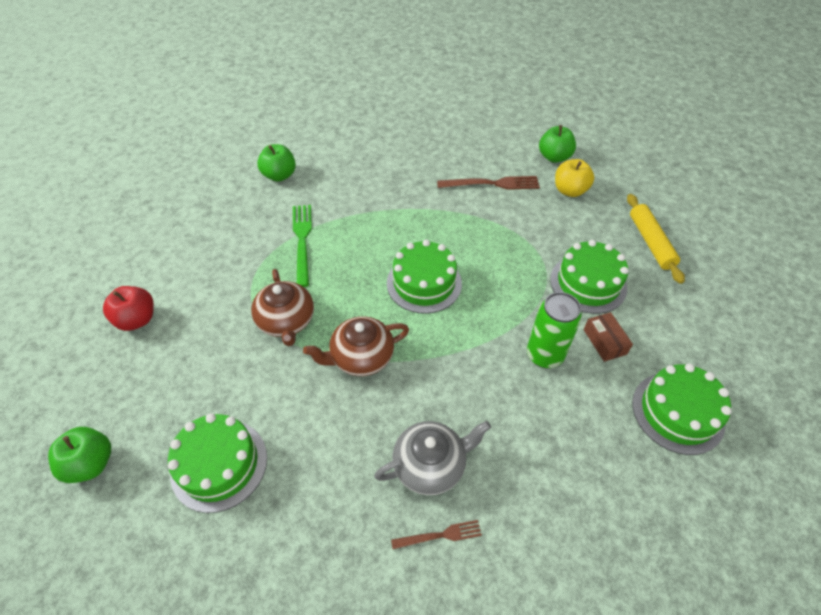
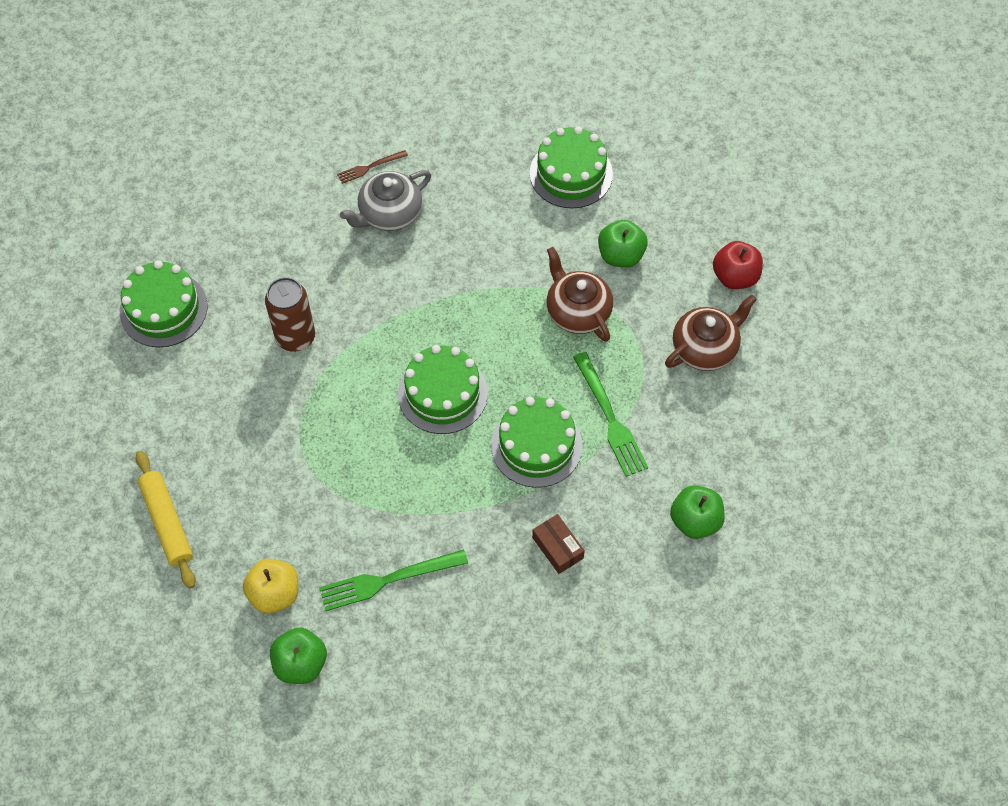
camera: 165 degrees right, 10 degrees up
(91, 464) = (679, 150): green apple -> green apple (620, 255)
(361, 357) = (484, 292): brown teapot -> brown teapot (705, 348)
(492, 184) = (388, 580): brown fork -> green fork
(544, 355) = (295, 337): green can -> brown can
(588, 283) = (249, 439): green cake -> green cake (536, 445)
(604, 342) = (232, 367): brown box -> brown box (557, 548)

